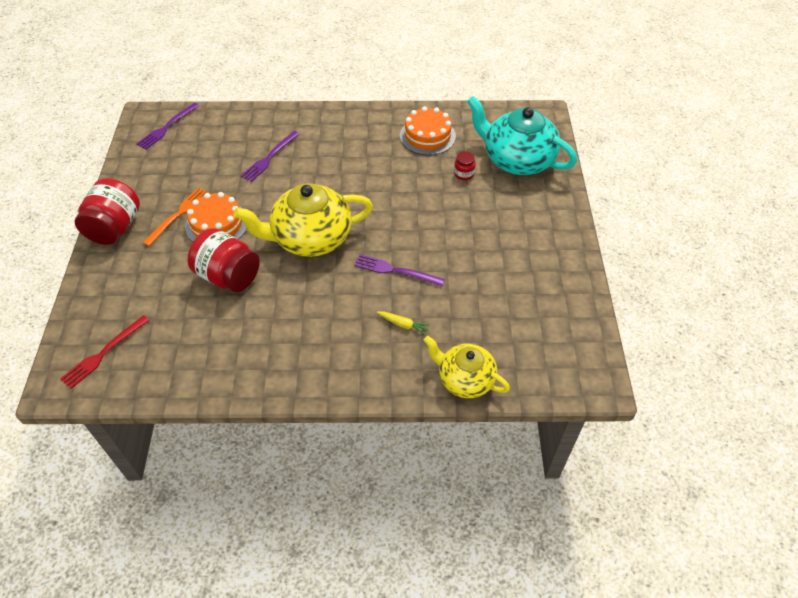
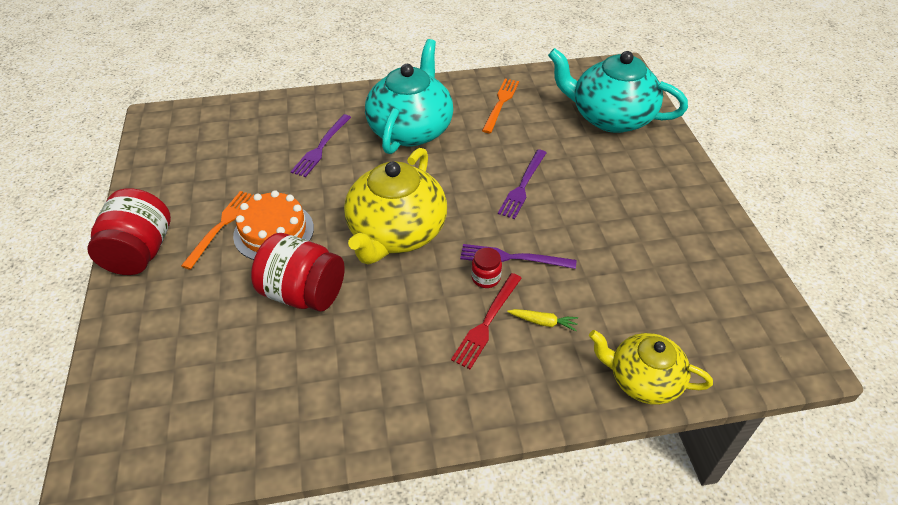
camera: 10 degrees left, 5 degrees down
(103, 353) = (153, 420): red fork -> red fork (487, 322)
(167, 127) = (186, 127): purple fork -> purple fork (523, 186)
(310, 238) = (396, 233): yellow teapot -> yellow teapot turned 45 degrees counterclockwise
(346, 150) = (411, 129): none -> turquoise teapot
(427, 136) = (501, 103): orange cake -> orange fork
(464, 174) = (556, 139): red jar -> red jar (486, 278)

